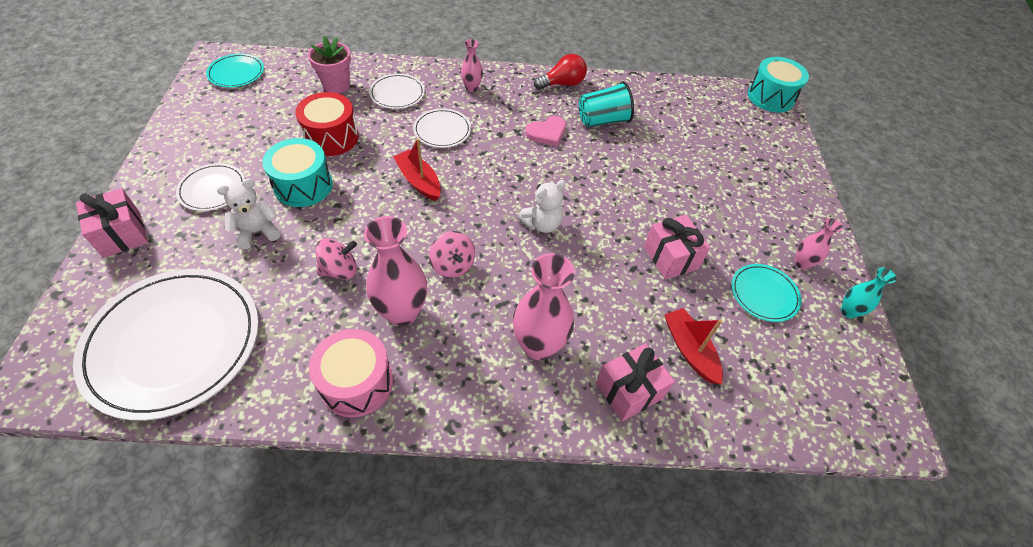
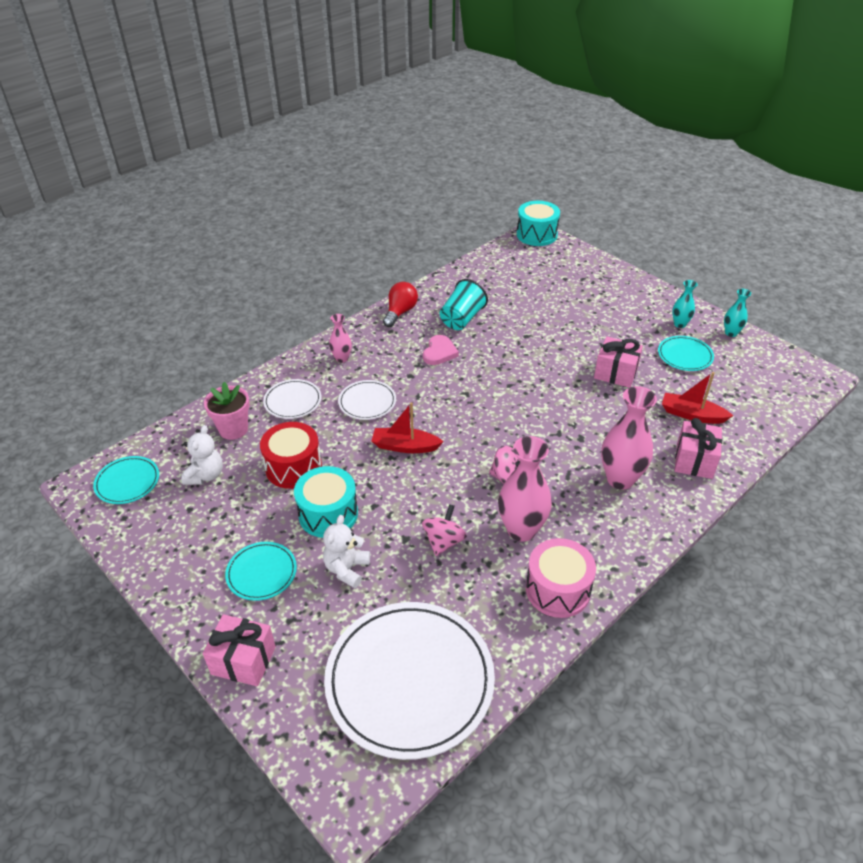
camera: 40 degrees left, 10 degrees down
(212, 189) = (261, 573): white plate -> turquoise plate
(542, 224) = (521, 411): white teddy bear -> white teddy bear (205, 475)
(802, 263) = (679, 324): pink vase -> turquoise vase

